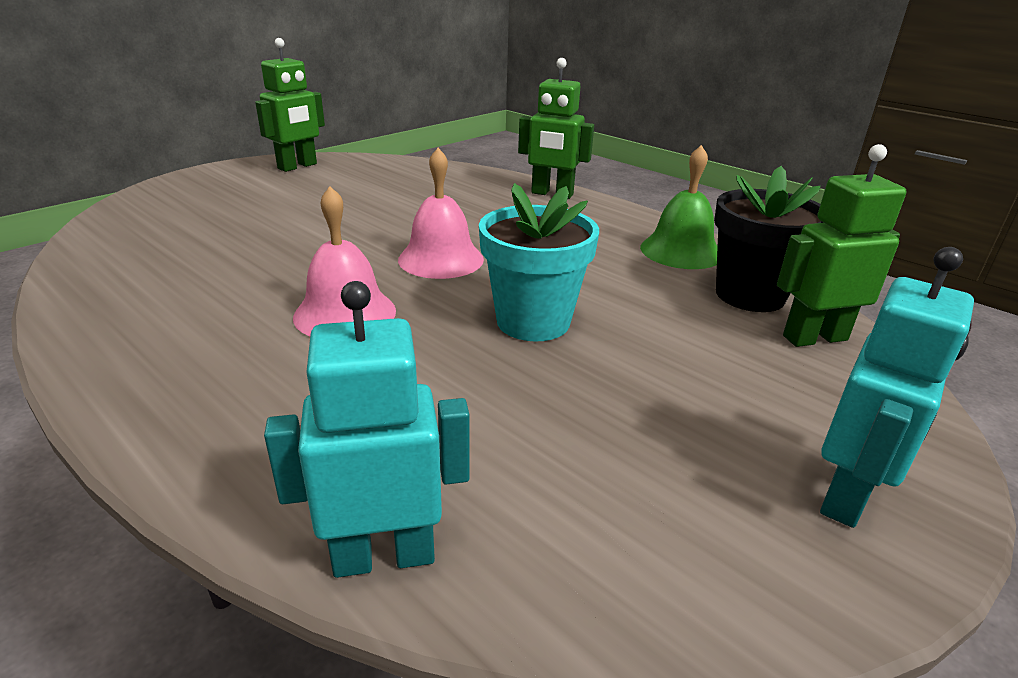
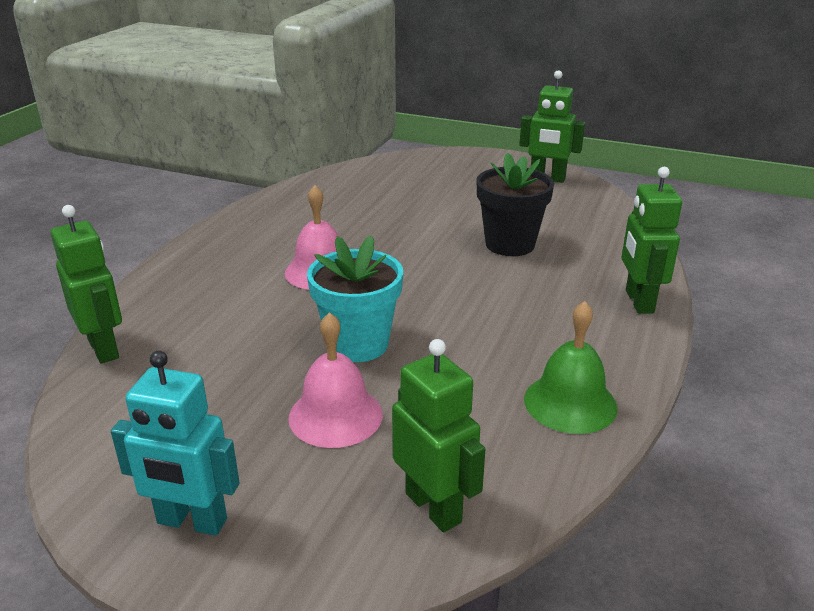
camera: 70 degrees right, 0 degrees up
(384, 555) = (104, 348): turquoise robot -> green robot
(441, 259) = (430, 282): pink bell -> pink bell (335, 415)
(750, 295) = (498, 458): black flower pot -> black flower pot (510, 244)

